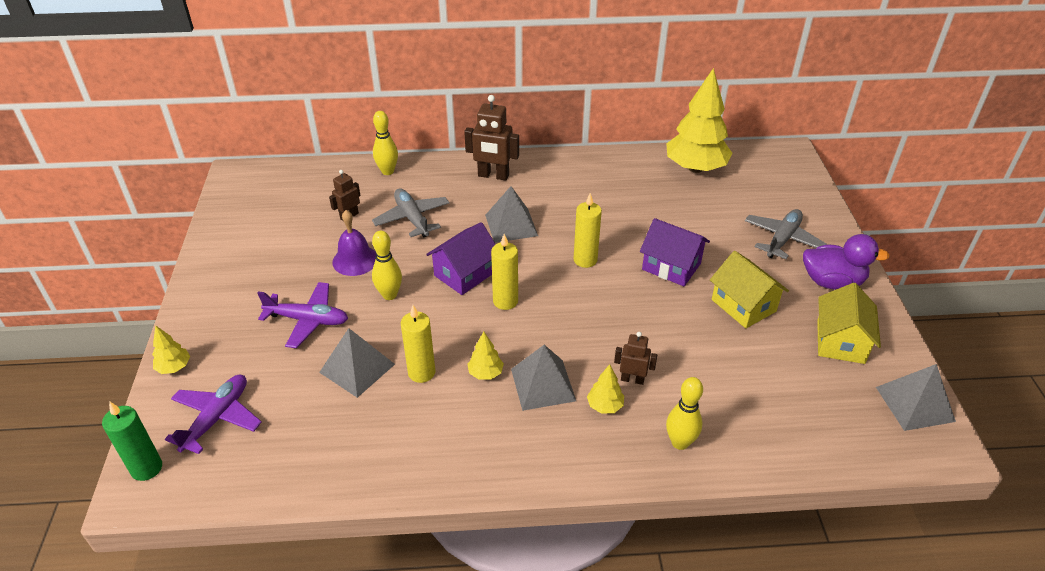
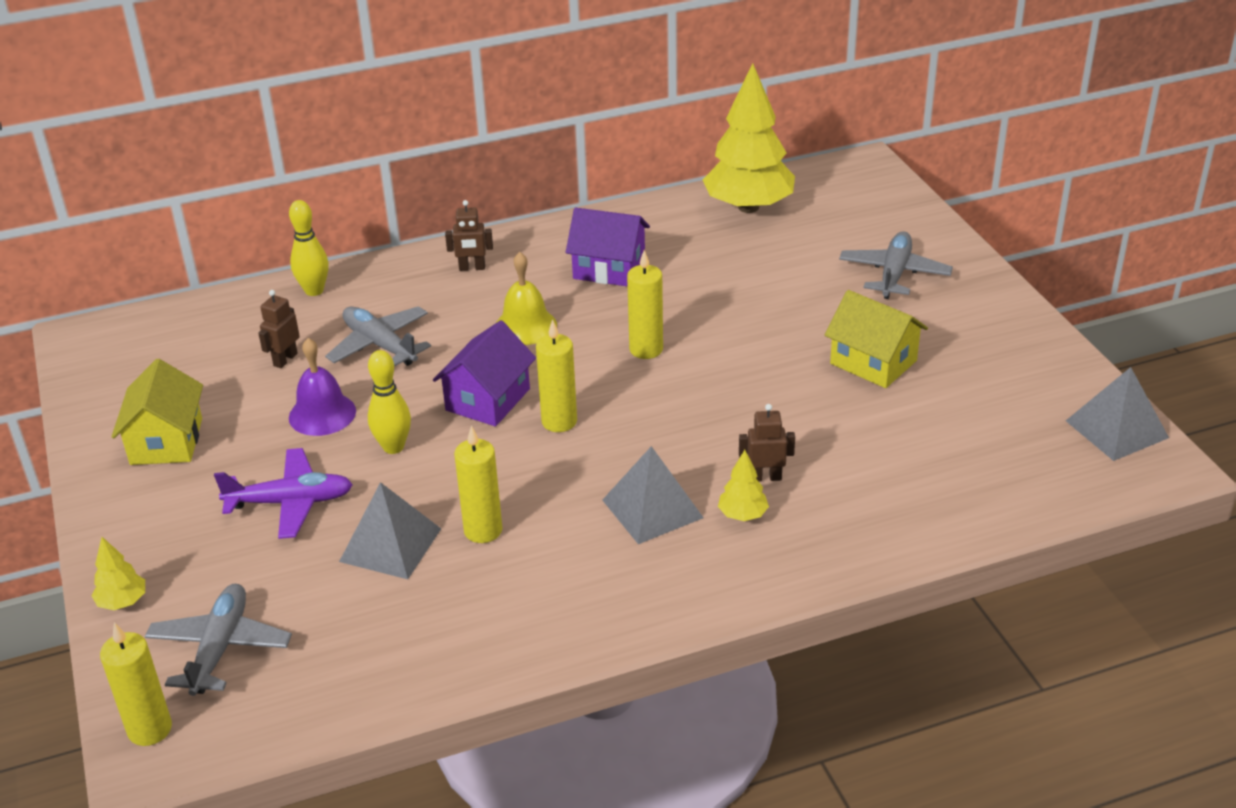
camera: 15 degrees left, 5 degrees down
(146, 468) = (150, 729): green candle -> yellow candle
(217, 418) = (220, 648): purple plane -> grey plane
(485, 373) = (570, 512): yellow tree -> none
(493, 176) = (472, 268): brown robot -> brown robot, size x0.58
(511, 225) = (525, 326): grey pyramid -> yellow bell
(671, 266) = (763, 334): purple house -> purple house (609, 268)
(680, 442) = (852, 534): yellow bowling pin -> none
(832, 282) = (973, 312): purple duck -> none
(840, 341) = (1007, 379): yellow house -> yellow house (166, 441)

